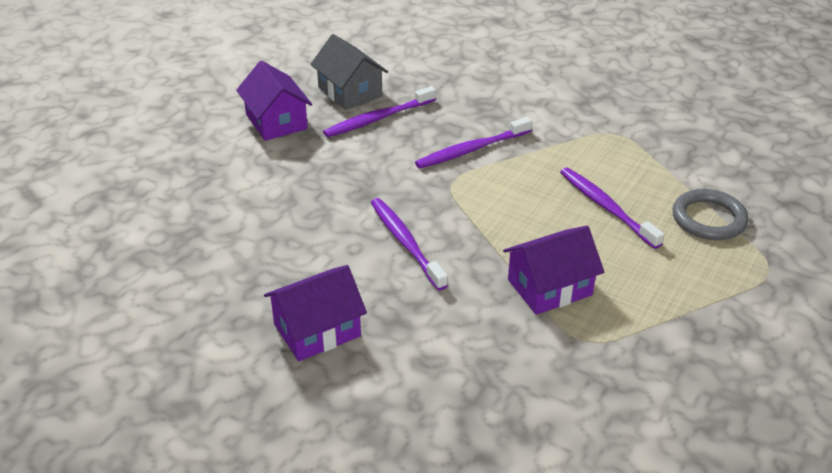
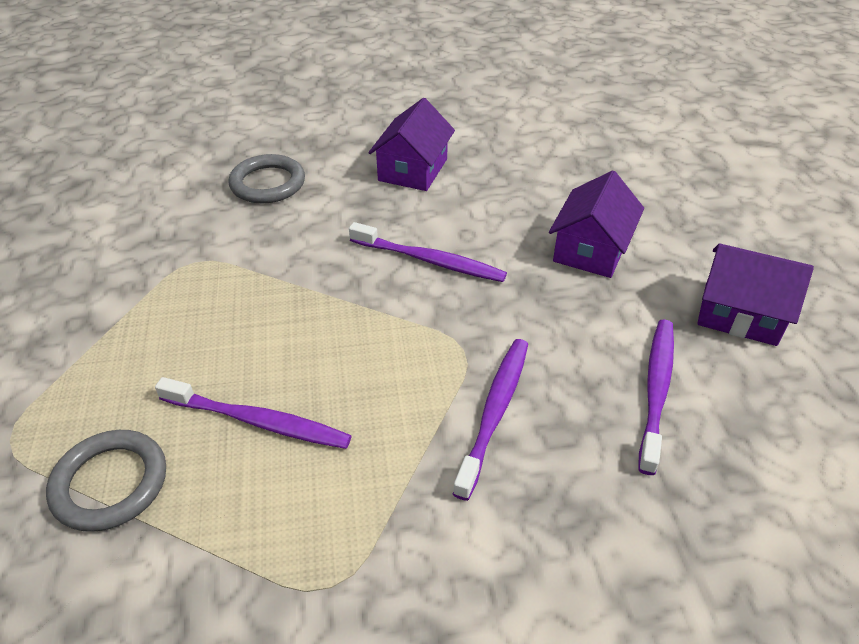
camera: 140 degrees right, 5 degrees up
(350, 92) = (752, 413): grey house -> none
(461, 394) = (268, 183): none -> grey ring
(549, 287) = (258, 290): purple house -> purple house (591, 249)

